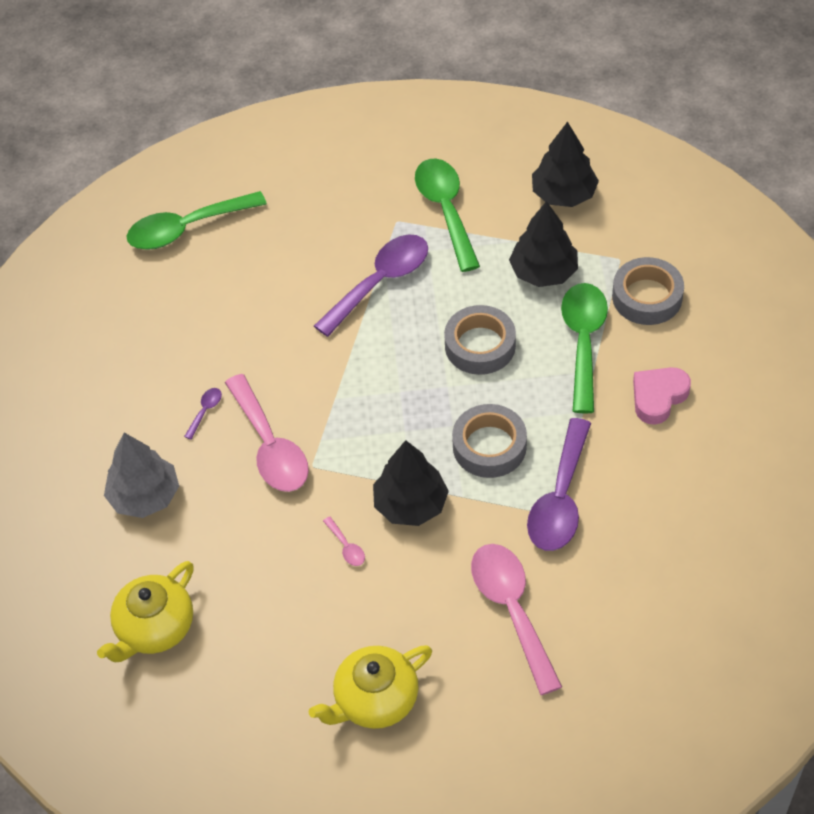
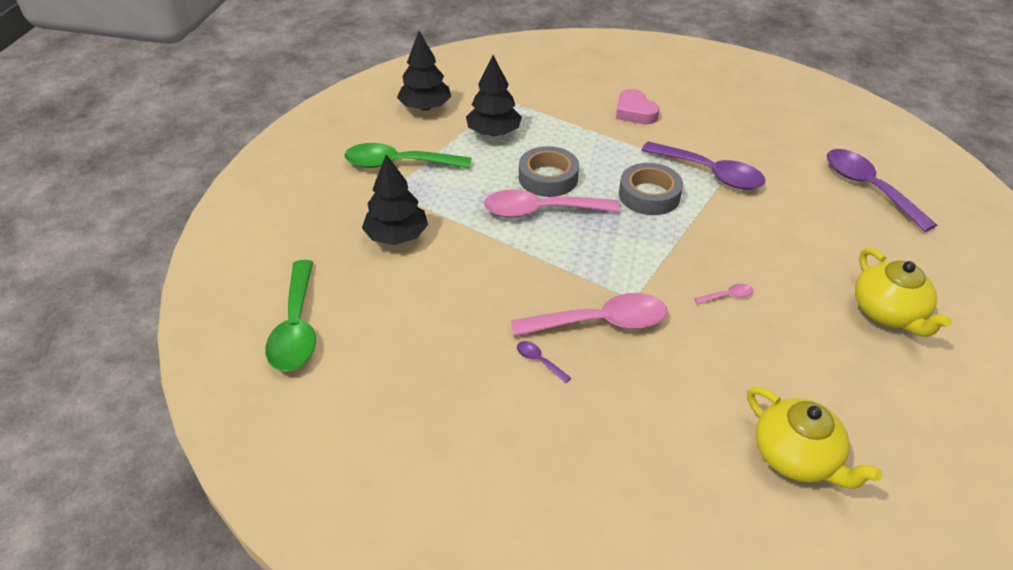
camera: 75 degrees left, 10 degrees down
(144, 496) = (628, 432): grey tree -> none
(380, 283) = (451, 215): purple spoon -> purple spoon (868, 188)
(410, 504) = (693, 249): black tree -> black tree (397, 236)
(512, 610) = (807, 219): pink spoon -> pink spoon (541, 211)
(583, 342) = (570, 131): green spoon -> none
(647, 297) = (544, 96): grey tape -> none

